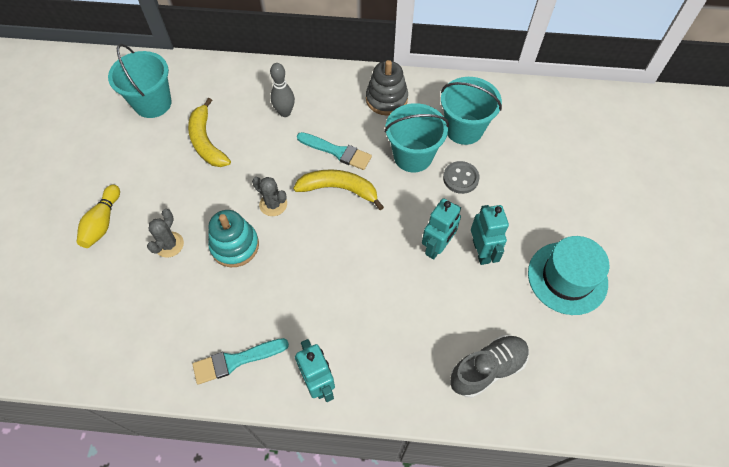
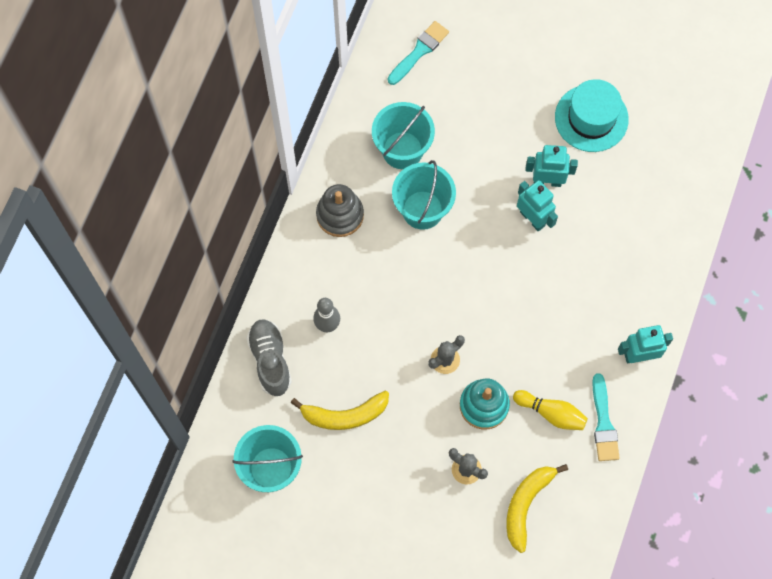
camera: 75 degrees left, 10 degrees up
(103, 223) = (422, 535): yellow bowling pin -> yellow bowling pin (551, 413)
(337, 151) = (396, 283): turquoise brush -> turquoise brush (419, 51)
(339, 189) = (443, 291): yellow banana -> yellow banana (526, 504)
(460, 178) = (462, 173): grey button -> none
(487, 369) = (658, 214): grey shoe -> grey shoe (270, 360)

